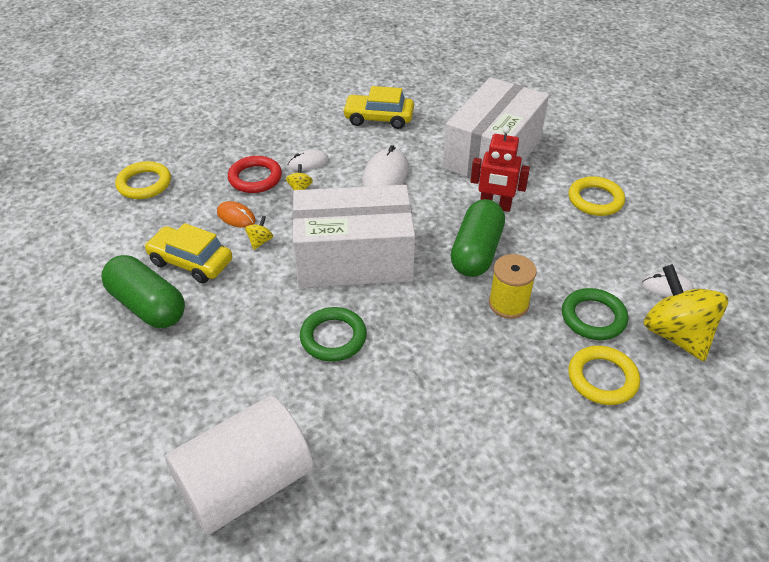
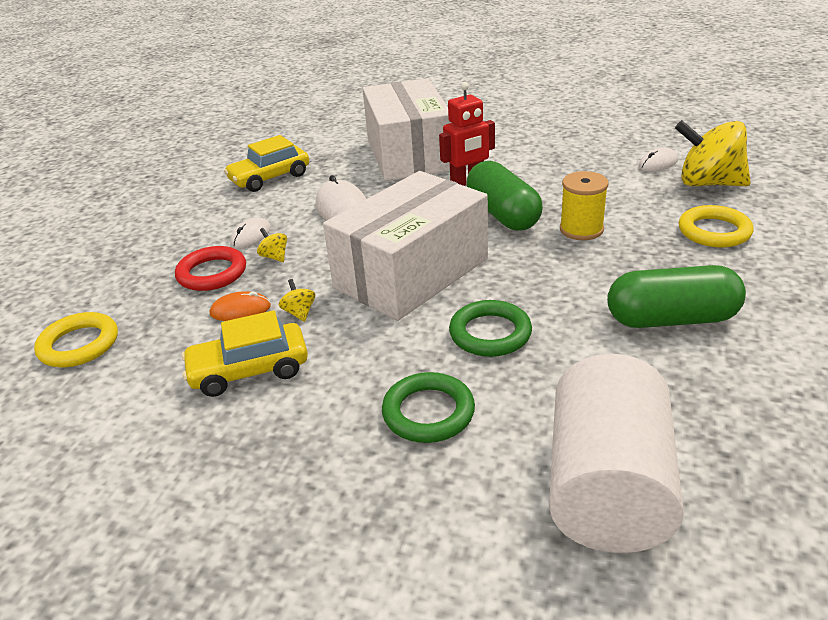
camera: 40 degrees left, 10 degrees down
(147, 306) = (258, 434): green capsule -> green capsule (671, 319)
(593, 317) = (647, 204): green ring -> green ring (428, 412)
(595, 200) = (530, 144): yellow ring -> none

